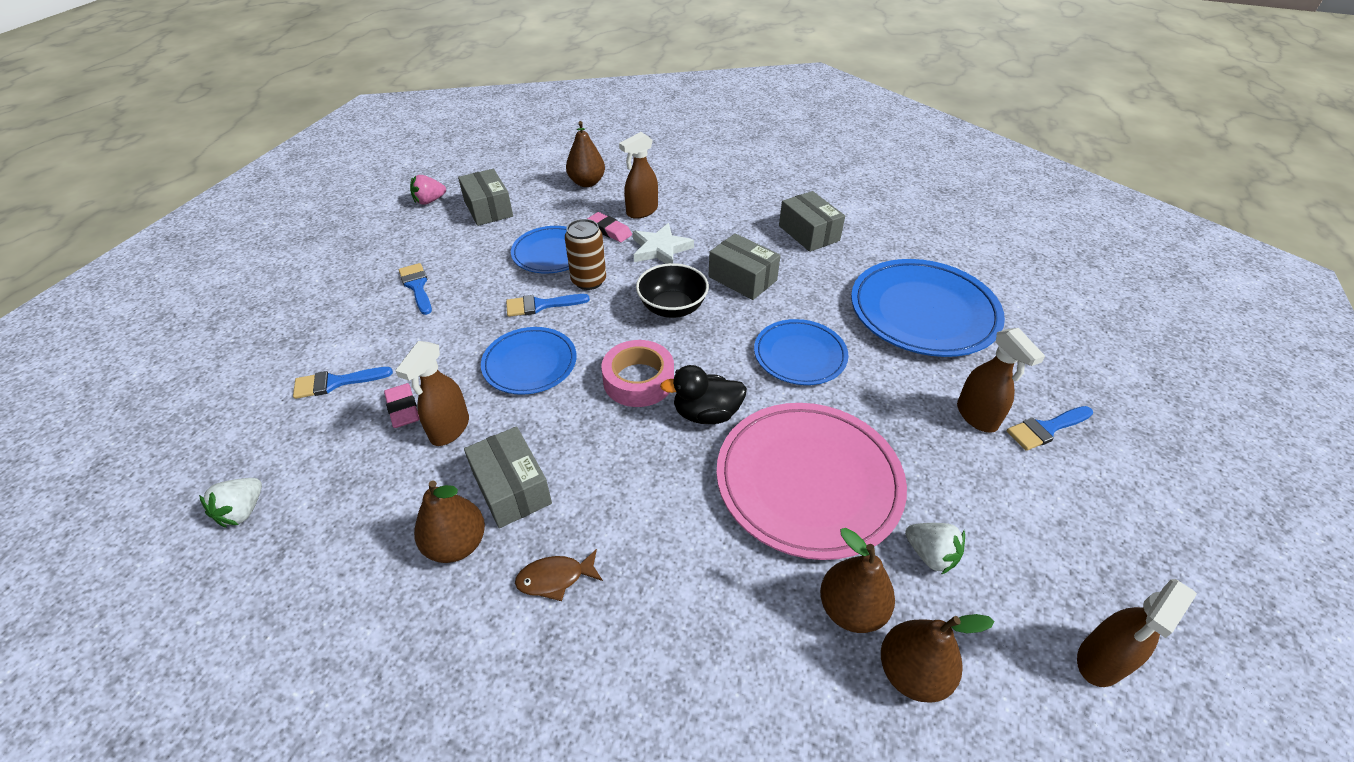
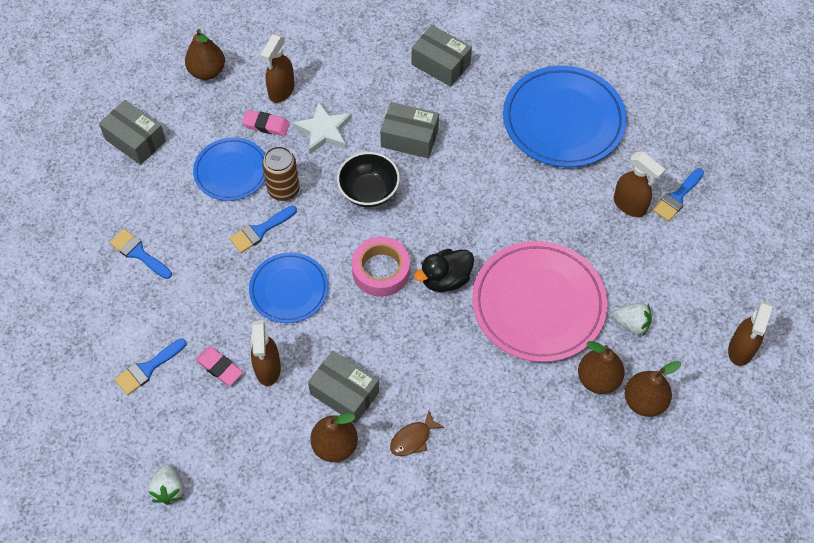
camera: 25 degrees left, 15 degrees up
(429, 201) = (70, 151): pink strawberry -> none
(800, 355) = (488, 199): blue plate -> none

